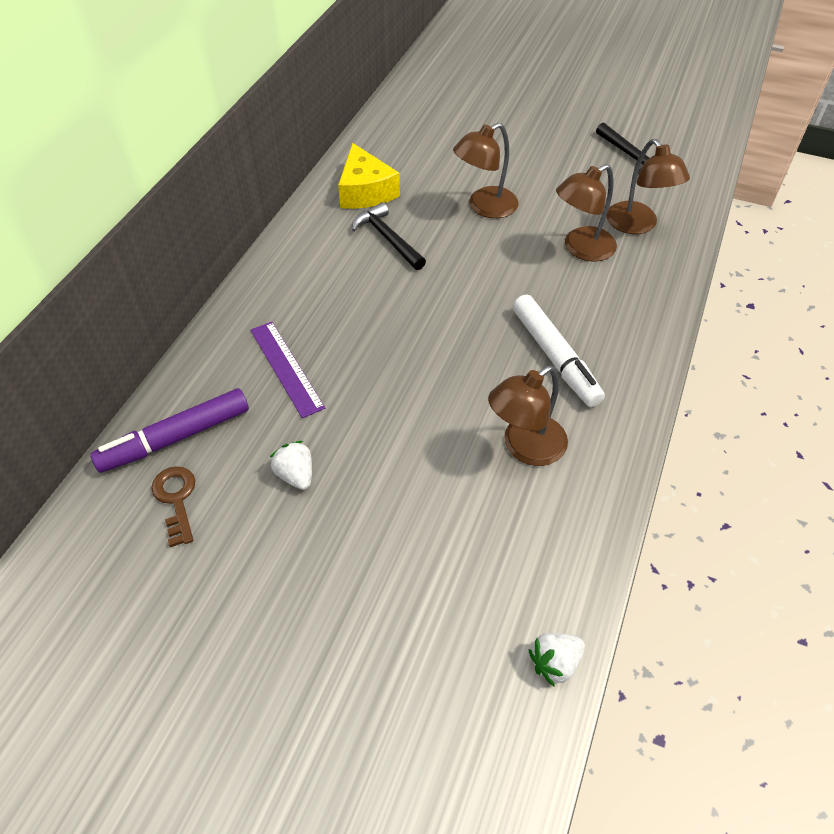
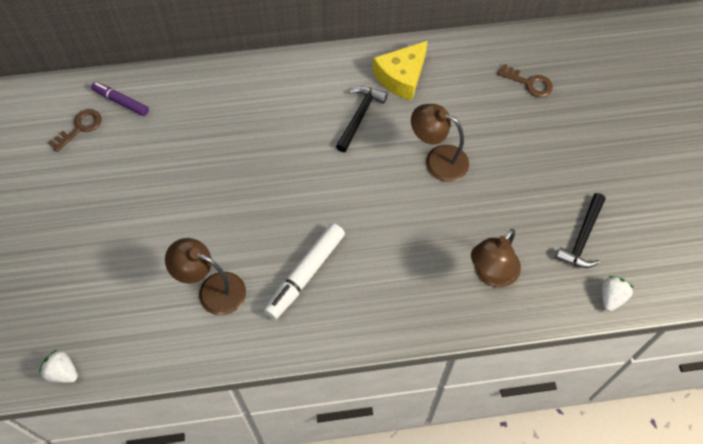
camera: 60 degrees right, 10 degrees up
(176, 438) = (121, 102): purple marker -> purple marker, size x0.63
(286, 368) = (204, 125): purple ruler -> none
(295, 475) = (126, 175): white strawberry -> white strawberry (611, 297)
(445, 119) = (529, 83): none -> brown key
(581, 249) = (434, 245): brown lamp -> none

